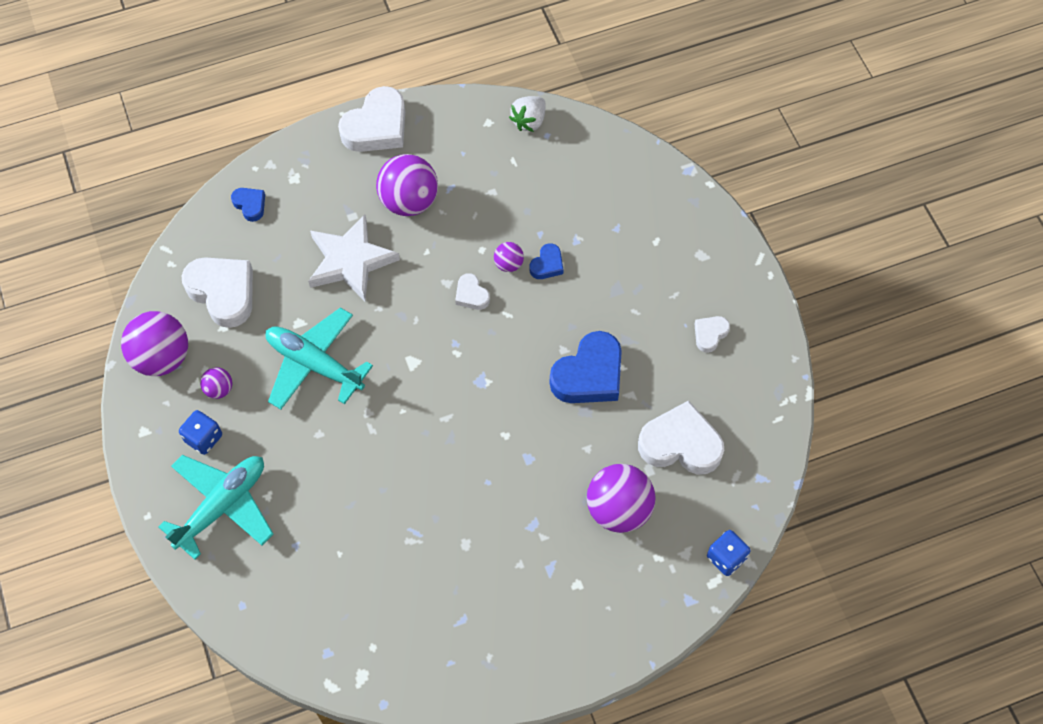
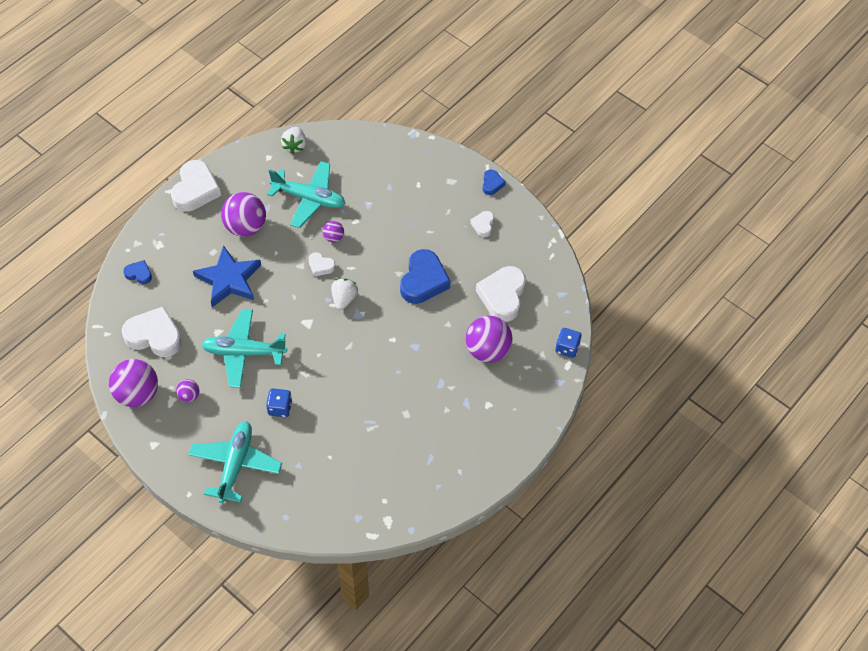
camera: 30 degrees left, 5 degrees down
(203, 438) = (197, 430): blue dice -> blue dice (280, 408)
(350, 261) = (229, 279): white star -> blue star
(475, 352) = (344, 299): none -> white strawberry
(507, 199) = (309, 198): none -> turquoise plane
(547, 265) = (358, 227): blue heart -> blue heart (492, 184)
(680, 444) = (502, 296): white heart -> white heart turned 60 degrees counterclockwise

